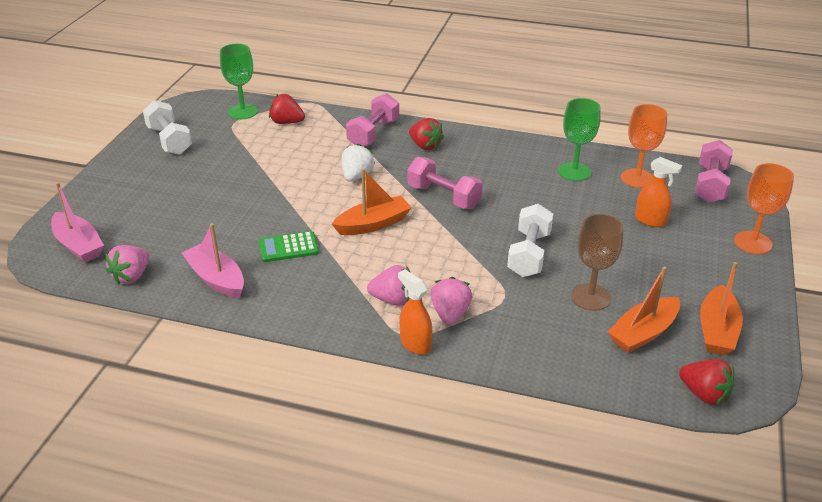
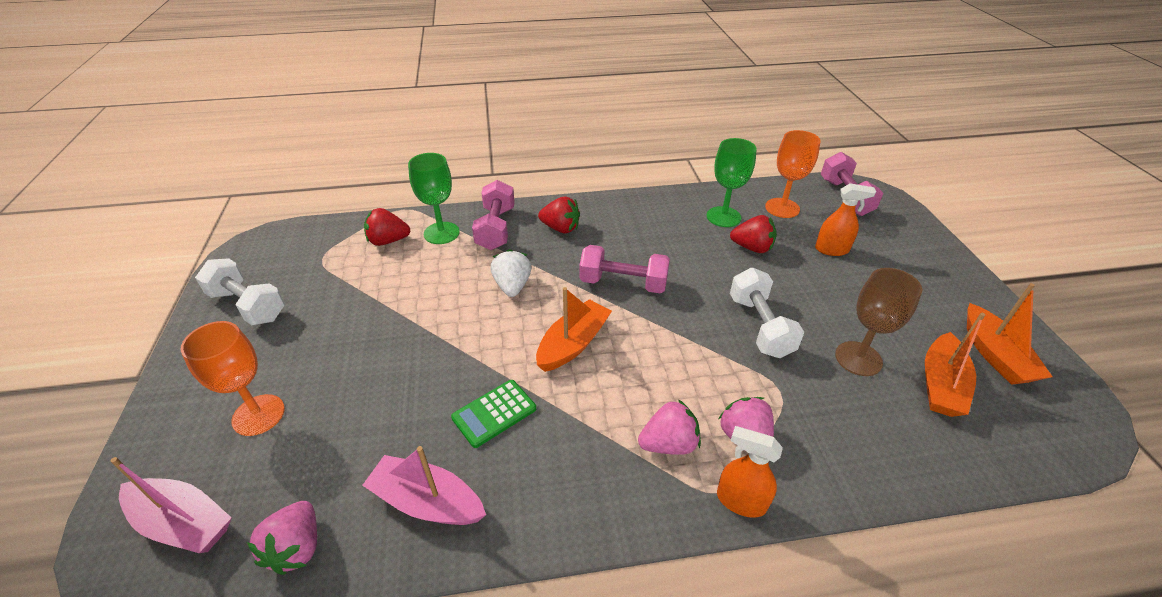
camera: 25 degrees left, 5 degrees up
(243, 112) = (326, 241): green goblet -> green goblet (441, 233)
(704, 394) = (1058, 440): red strawberry -> red strawberry (752, 248)
(753, 242) = (930, 246): orange goblet -> orange goblet (258, 415)

